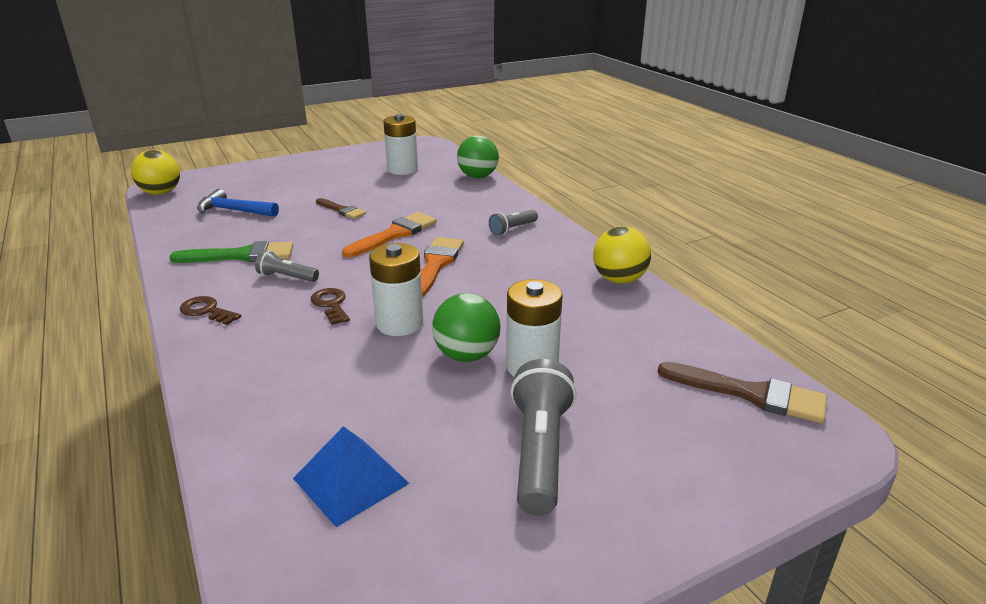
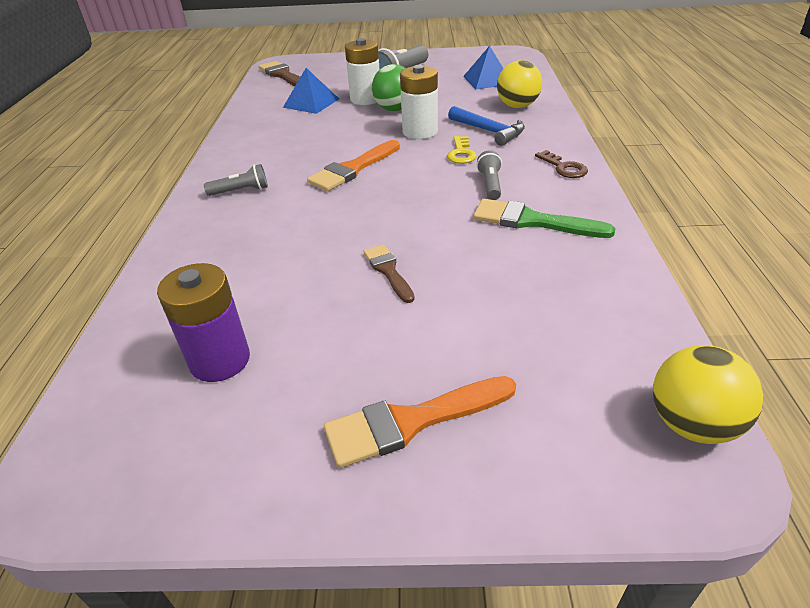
camera: 150 degrees left, 10 degrees up
(234, 211) = (541, 314): blue hammer -> blue hammer (489, 131)
(287, 277) = (490, 185): grey flashlight -> grey flashlight turned 135 degrees counterclockwise
(331, 304) = (461, 153): brown key -> yellow key
(394, 234) = (357, 212): orange brush -> orange brush (411, 422)
(402, 170) = (220, 360): white battery -> purple battery
(478, 176) = (144, 297): green ball -> none
(602, 340) = (311, 103): none -> blue pyramid
(619, 280) = (241, 130): yellow ball -> yellow ball (517, 106)

